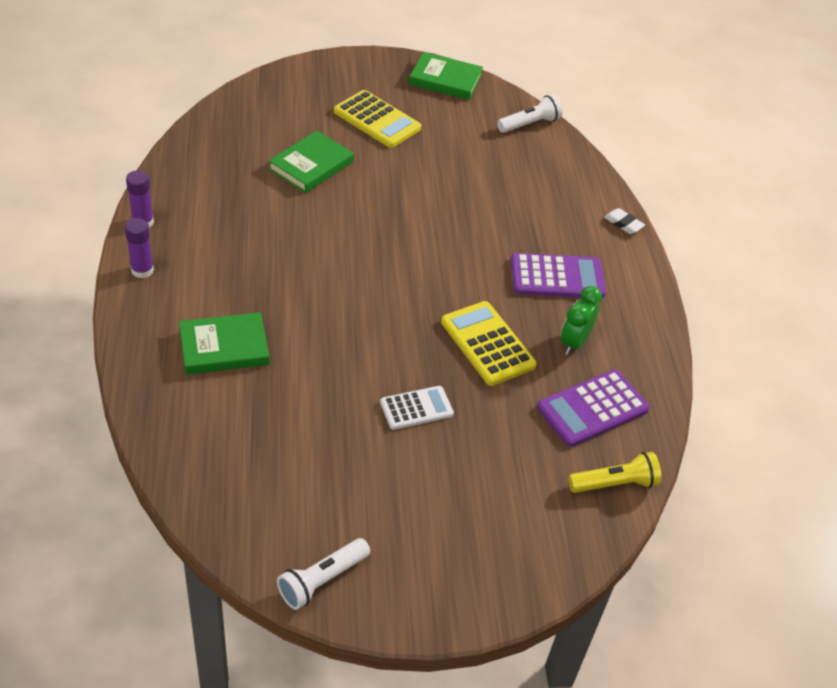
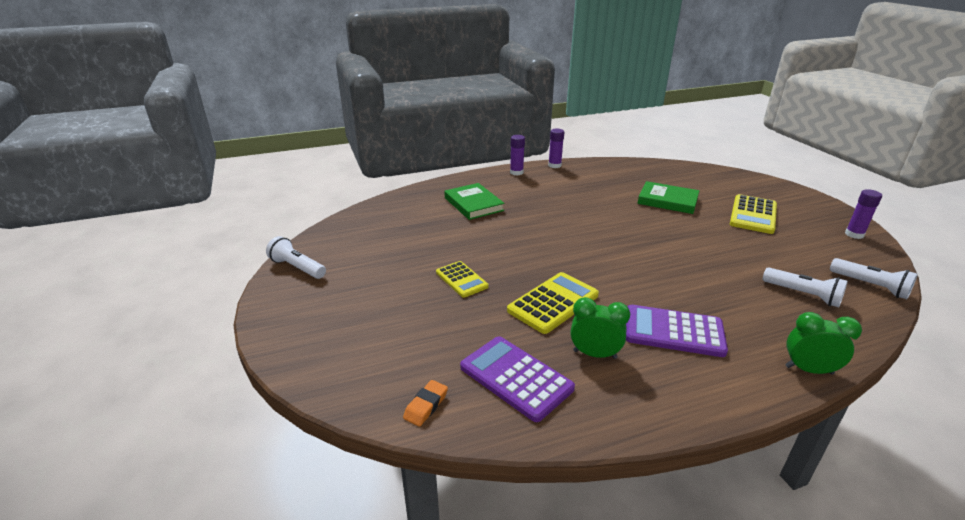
camera: 80 degrees right, 15 degrees down
(416, 408) = (461, 279): white calculator -> yellow calculator
(445, 80) = (854, 234): green book -> purple glue stick
(529, 170) = (803, 295): none -> white flashlight
(557, 277) = (673, 332): purple calculator -> purple calculator turned 120 degrees clockwise
(615, 484) = (426, 406): yellow flashlight -> orange eraser
(623, 224) = (808, 370): white eraser -> green clock

